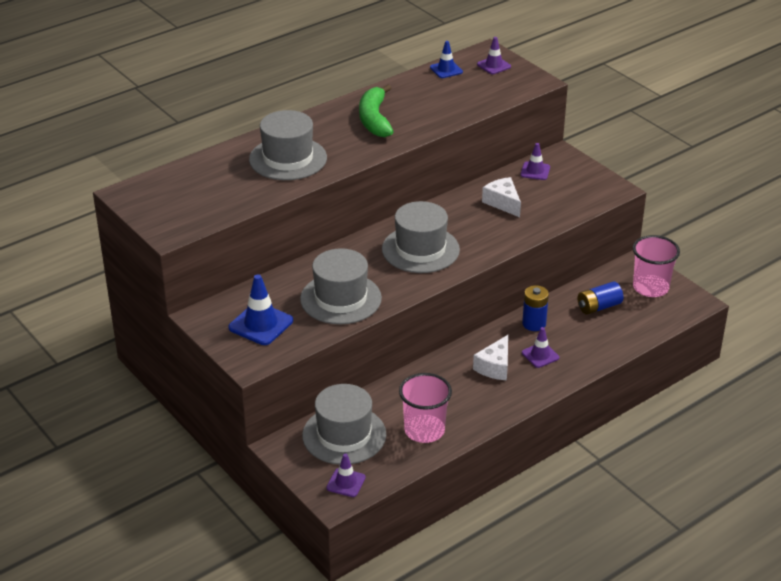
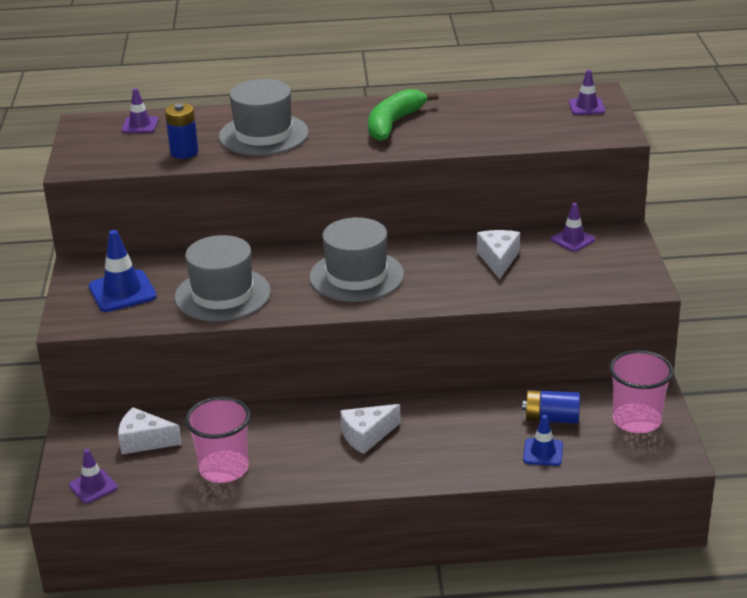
camera: 35 degrees right, 5 degrees down
(344, 435) = (144, 441): grey hat -> white cheese
(446, 70) = (529, 98): blue traffic cone -> blue traffic cone (543, 452)
(534, 324) = (458, 409): blue battery -> blue battery (184, 152)
(540, 355) = (428, 443): purple traffic cone -> purple traffic cone (140, 125)

